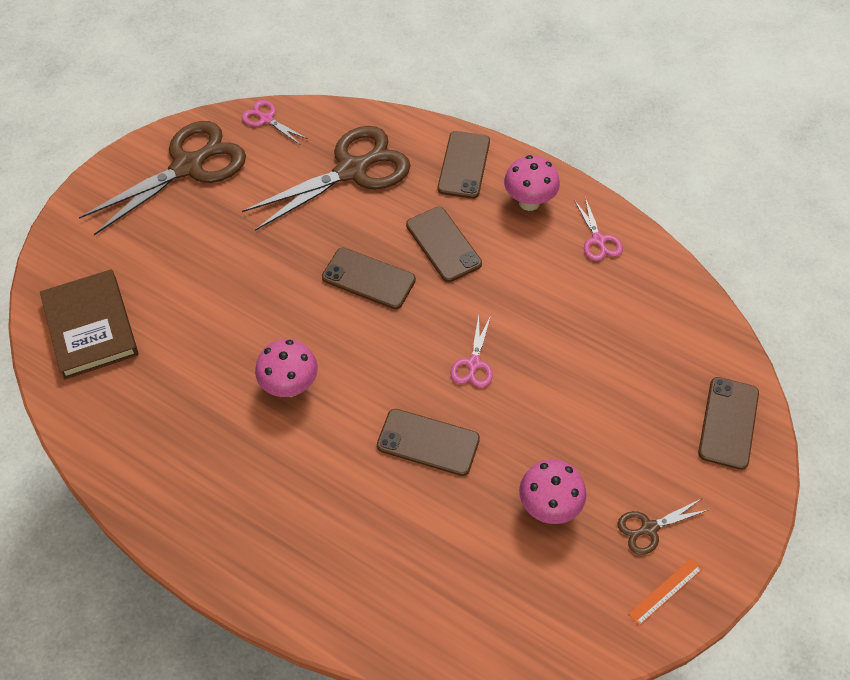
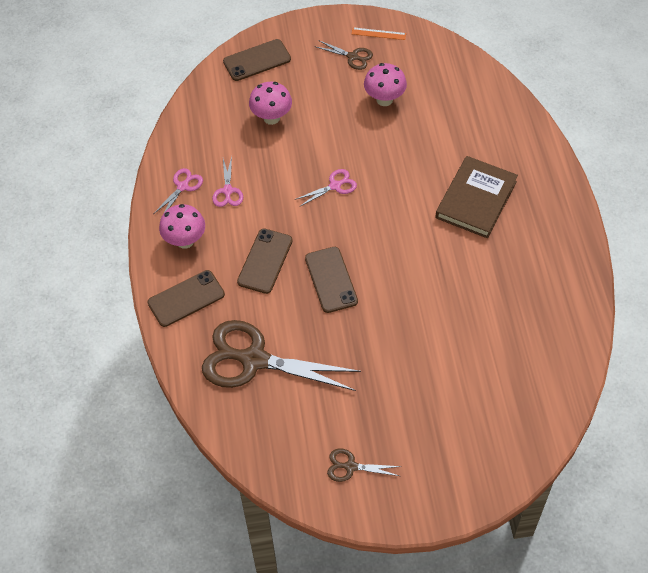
camera: 130 degrees left, 0 degrees up
(91, 327) = (523, 398): brown book -> brown book (476, 199)
(188, 166) = (350, 466): brown scissors -> brown scissors, size x0.44
(266, 119) = (259, 456): pink scissors -> pink scissors (227, 191)
(290, 386) = (443, 259): pink mushroom -> pink mushroom (271, 118)
(428, 442) = (405, 171): brown phone -> none

